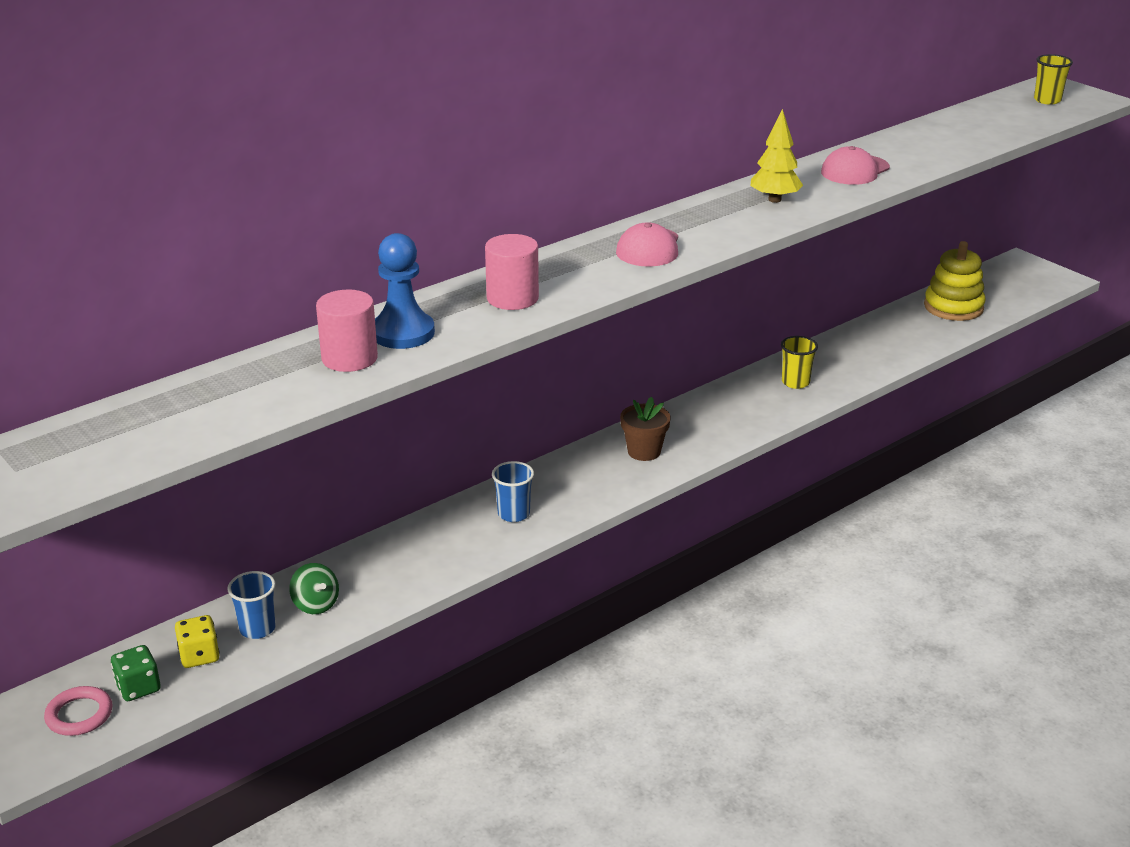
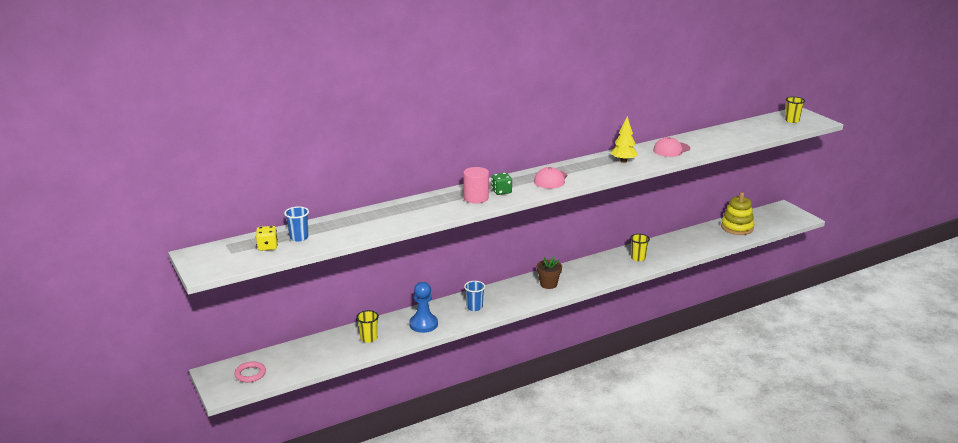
camera: 10 degrees right, 5 degrees down
(138, 687) = (279, 365): green dice -> green dice (501, 191)
(199, 656) = (309, 355): yellow dice -> yellow dice (267, 247)
(257, 629) = (339, 346): blue cup -> blue cup (299, 237)
(315, 604) = (368, 338): green spinning top -> yellow cup
(349, 358) = (391, 218): pink cylinder -> none
(403, 333) = (419, 209): blue pawn -> blue pawn (423, 324)

